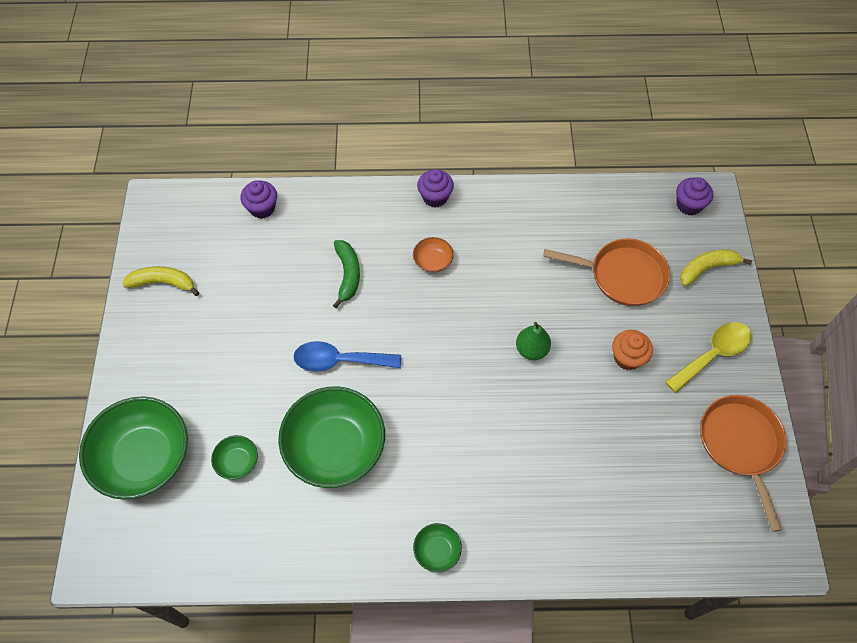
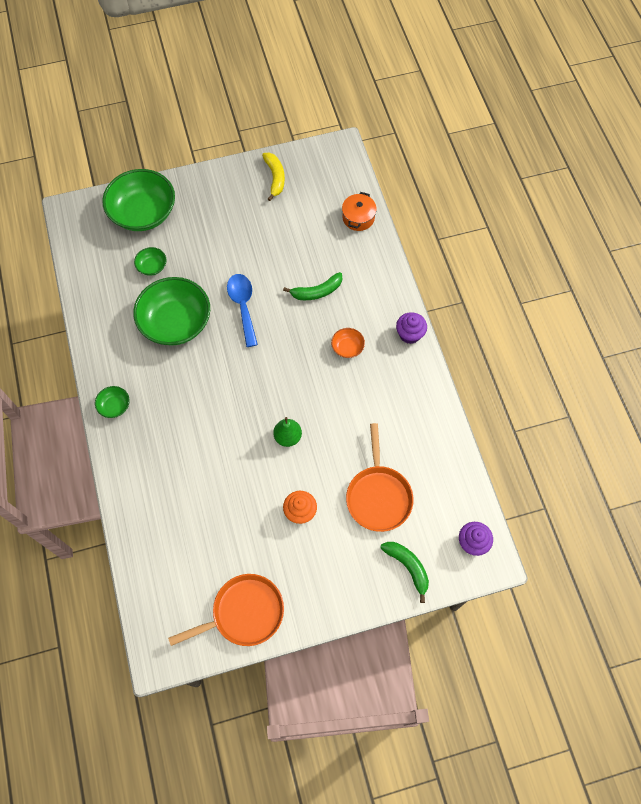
camera: 75 degrees right, 5 degrees up
(262, 208) = (358, 218): purple cupcake -> orange pot
(707, 268) = (408, 567): yellow banana -> green banana
(713, 354) = (322, 581): yellow spoon -> none

